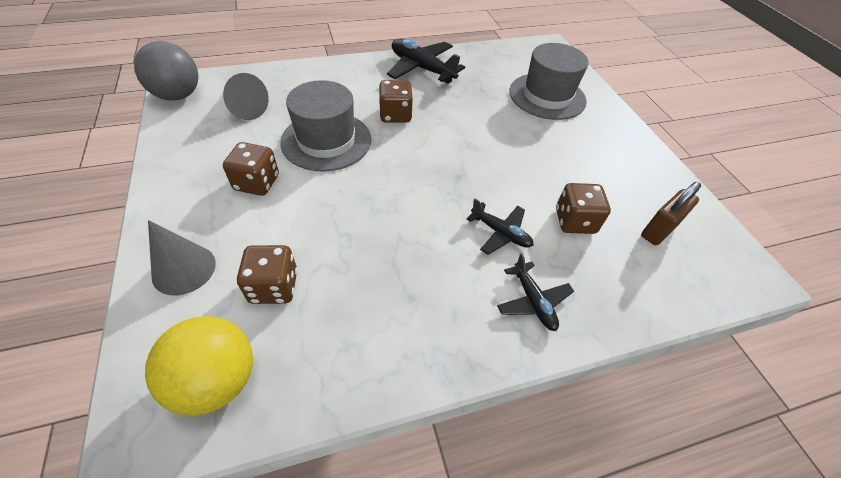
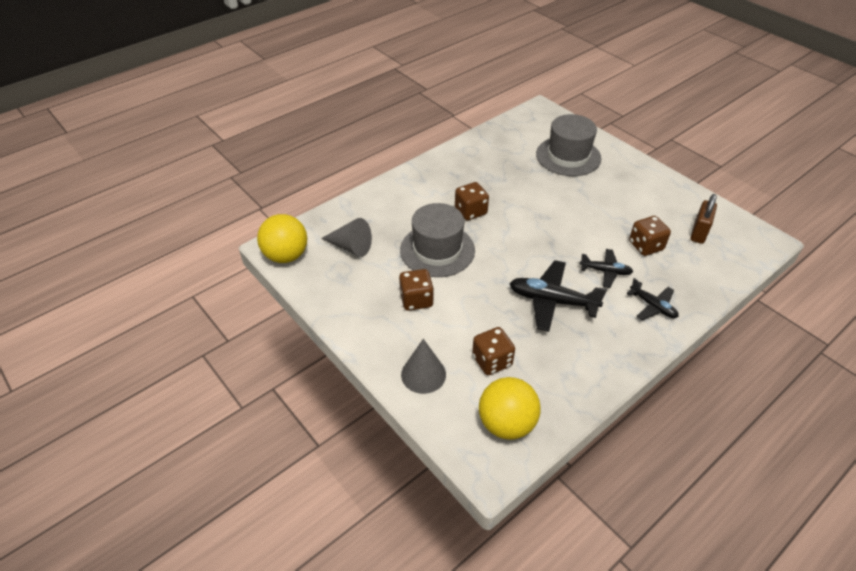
camera: 20 degrees left, 5 degrees down
(178, 95) = (286, 255): grey ball -> yellow ball
(422, 69) = (459, 164): black plane -> black plane (552, 301)

